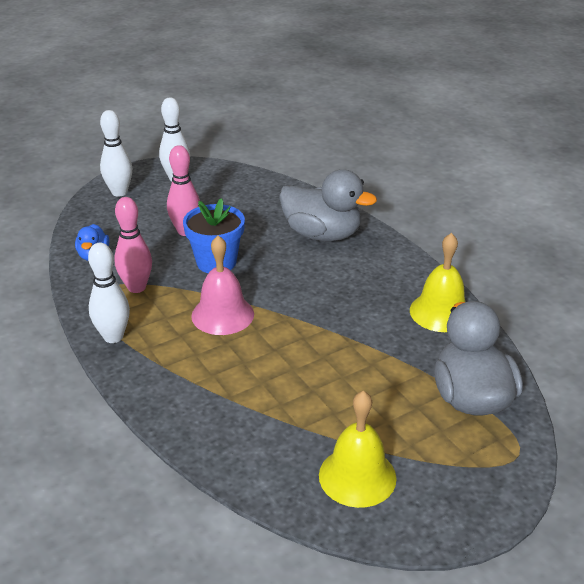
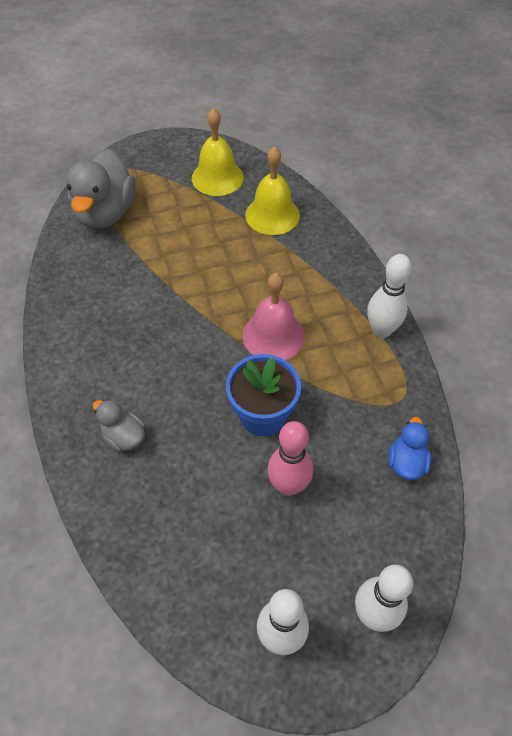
camera: 165 degrees left, 20 degrees up
(136, 287) = (356, 394): pink bowling pin -> none
(322, 235) = (124, 437): grey duck -> grey duck, size x0.50
(440, 312) = (70, 295): yellow bell -> yellow bell (272, 215)

